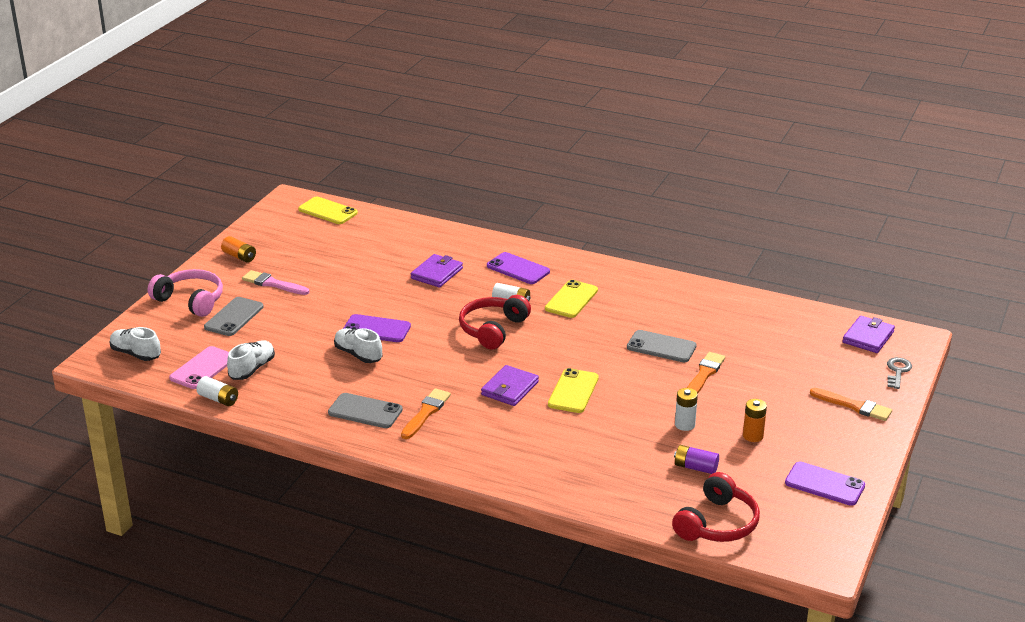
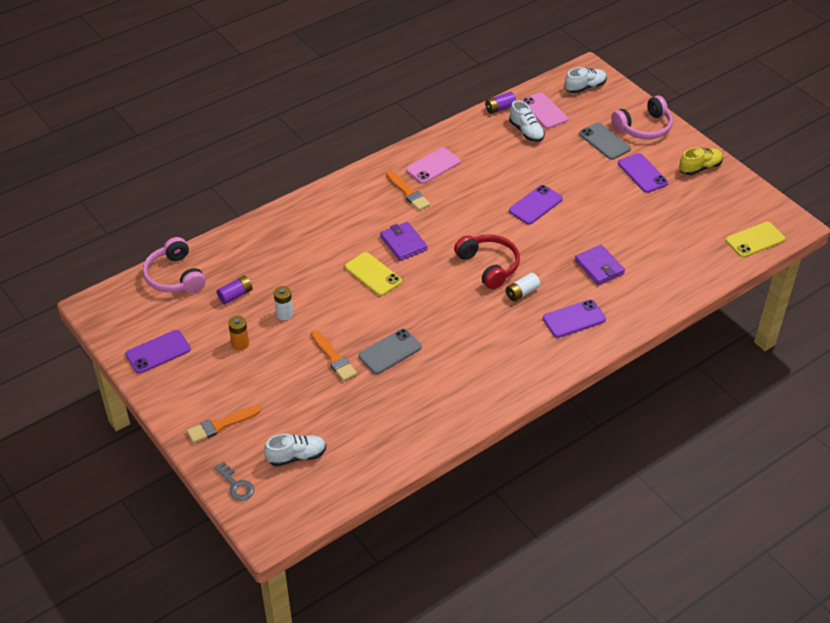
camera: 120 degrees right, 15 degrees up
(218, 399) = (500, 108): white battery -> purple battery
(239, 256) = (700, 168): orange battery -> yellow shoe
(273, 284) = (642, 173): pink brush -> purple phone
(358, 354) = (507, 185): white shoe -> white shoe (296, 456)
(365, 411) = (433, 166): grey phone -> pink phone
(571, 299) = (500, 330): yellow phone -> none
(717, 523) = (175, 276): red headphones -> pink headphones
(868, 337) = (296, 498): purple wallet -> none

